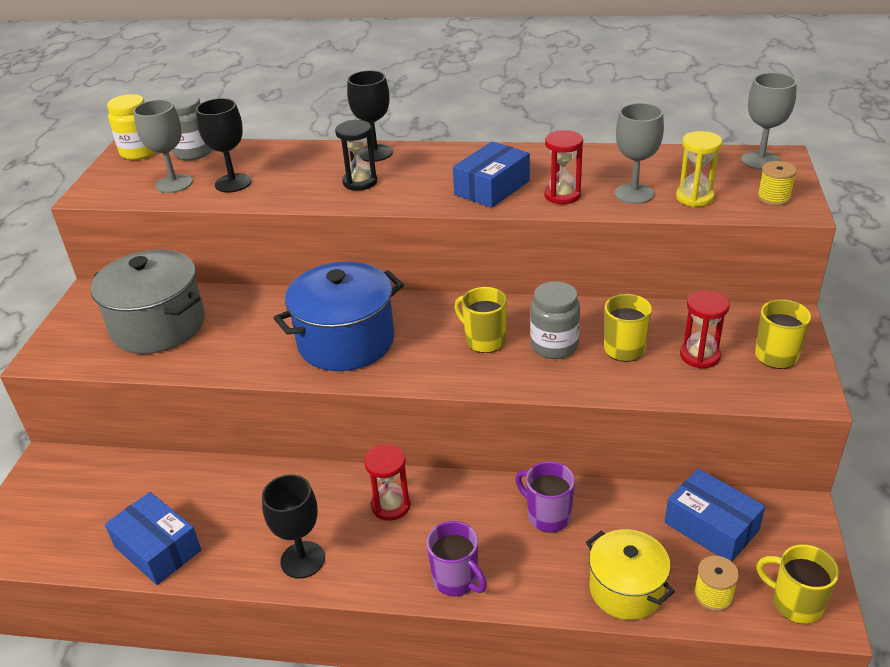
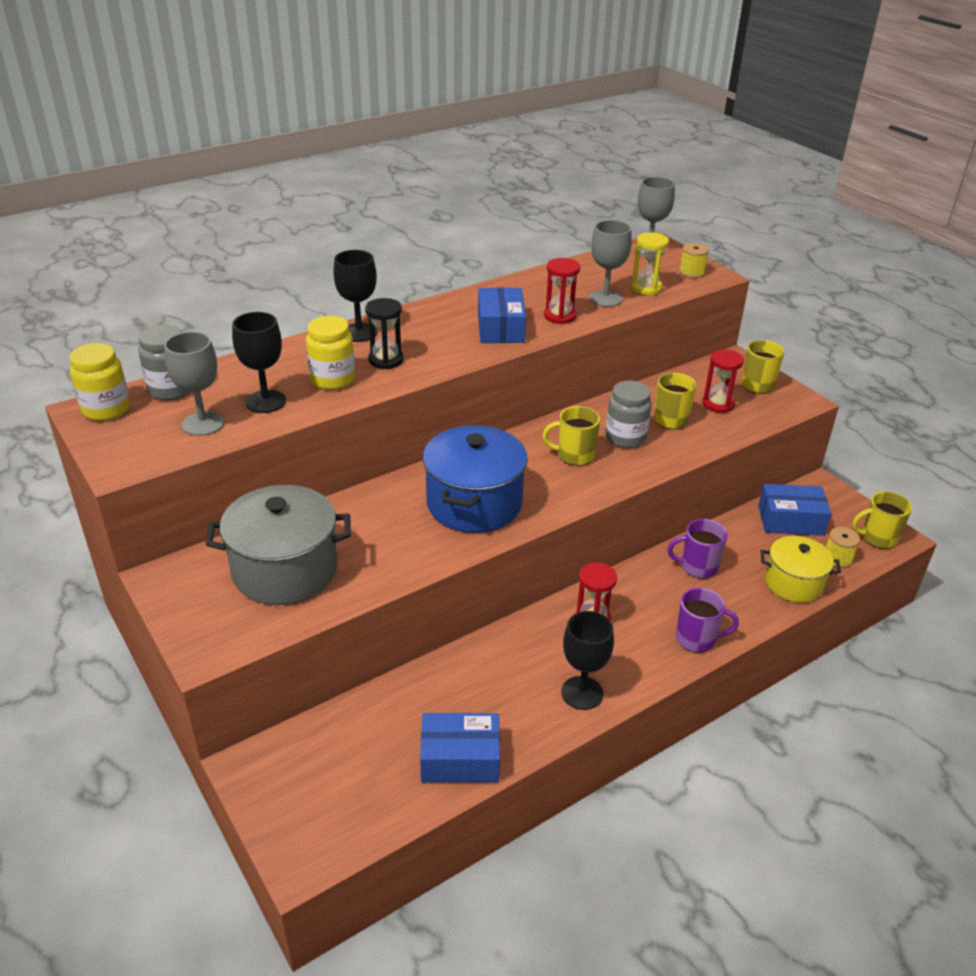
camera: 45 degrees left, 0 degrees up
(300, 183) = (332, 379): none -> yellow jar

